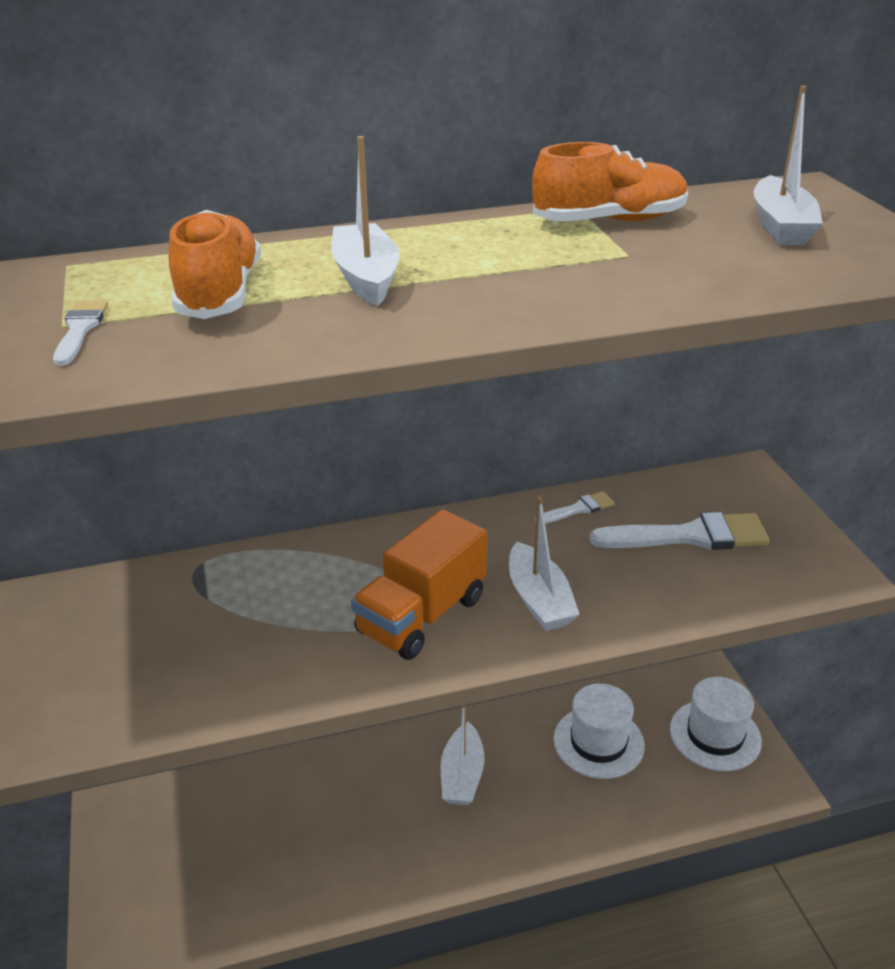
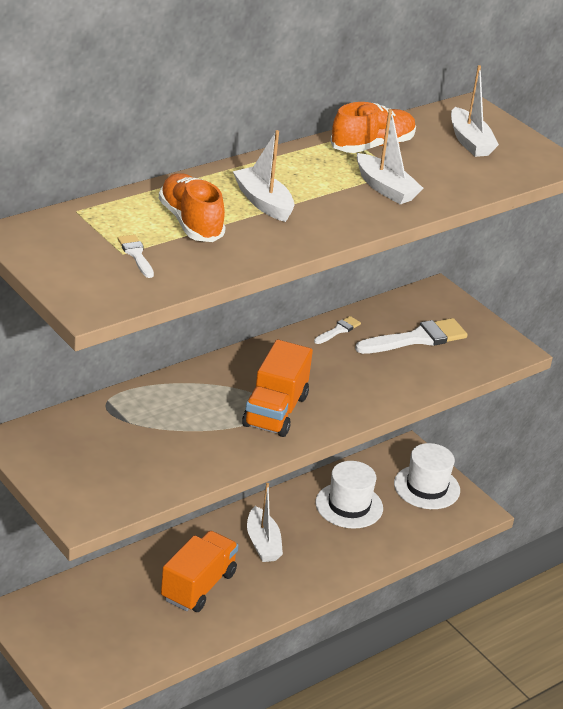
camera: 25 degrees left, 0 degrees up
(350, 822) = (198, 586): none -> orange truck
(539, 600) = (342, 391): white boat -> white boat (385, 188)

